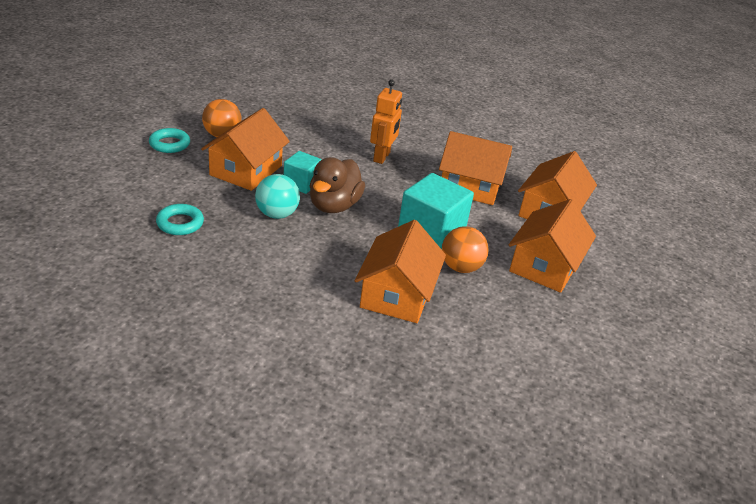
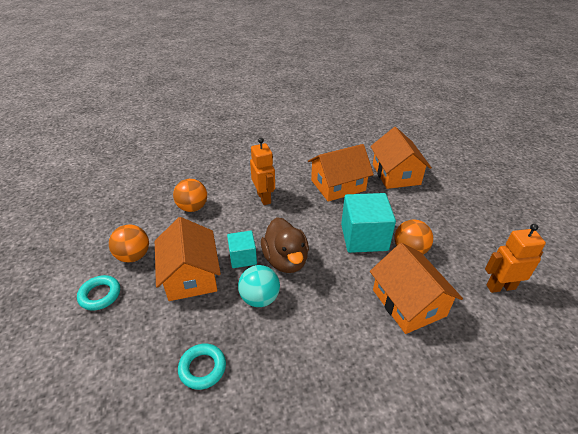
camera: 35 degrees left, 5 degrees up
(310, 130) = (193, 207): none -> orange ball
(509, 344) = (500, 287): none -> orange robot
(544, 266) = (441, 214): orange house -> none

